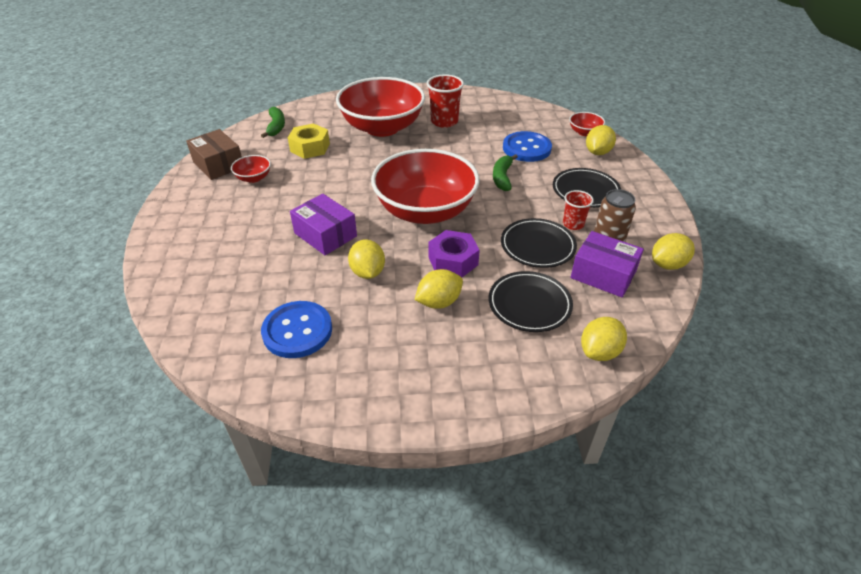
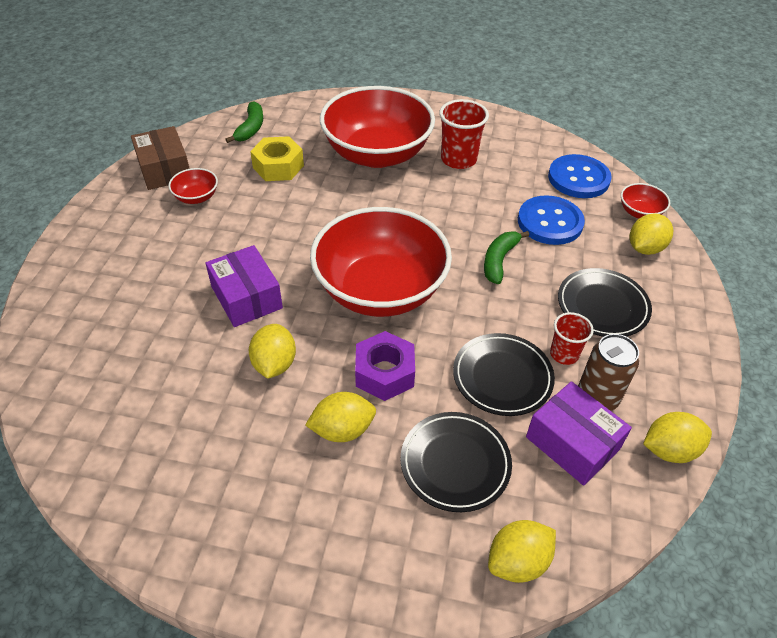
camera: 15 degrees right, 5 degrees up
(297, 331) = (161, 427): blue button -> blue button (578, 178)

